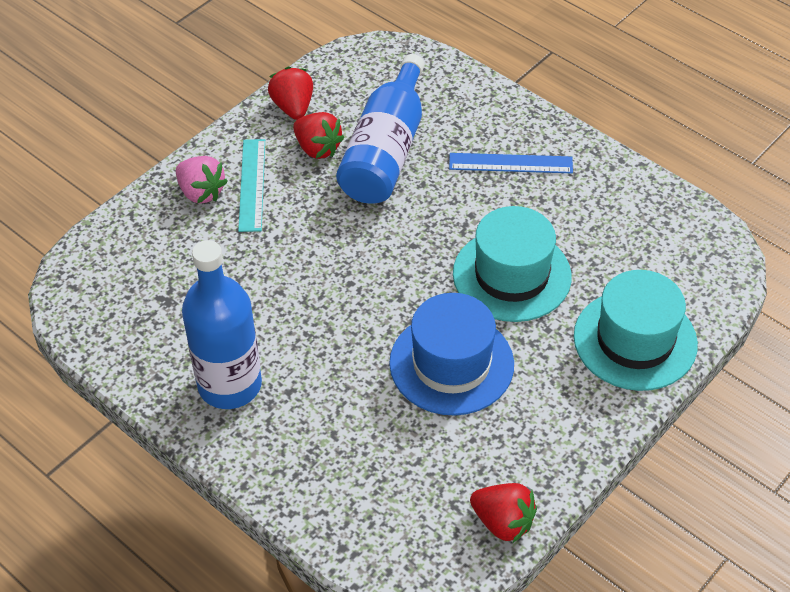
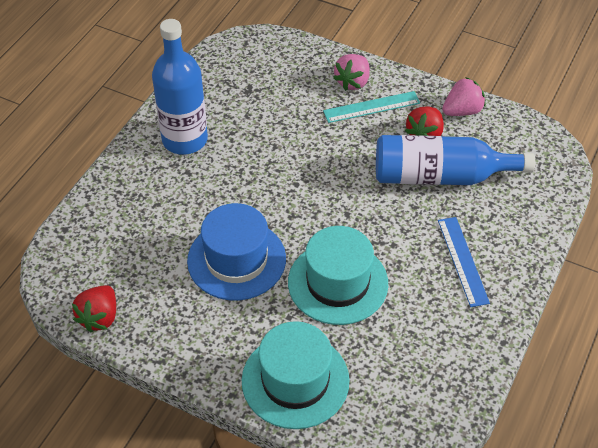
camera: 75 degrees right, 0 degrees up
(293, 107) = (462, 111): red strawberry -> pink strawberry

